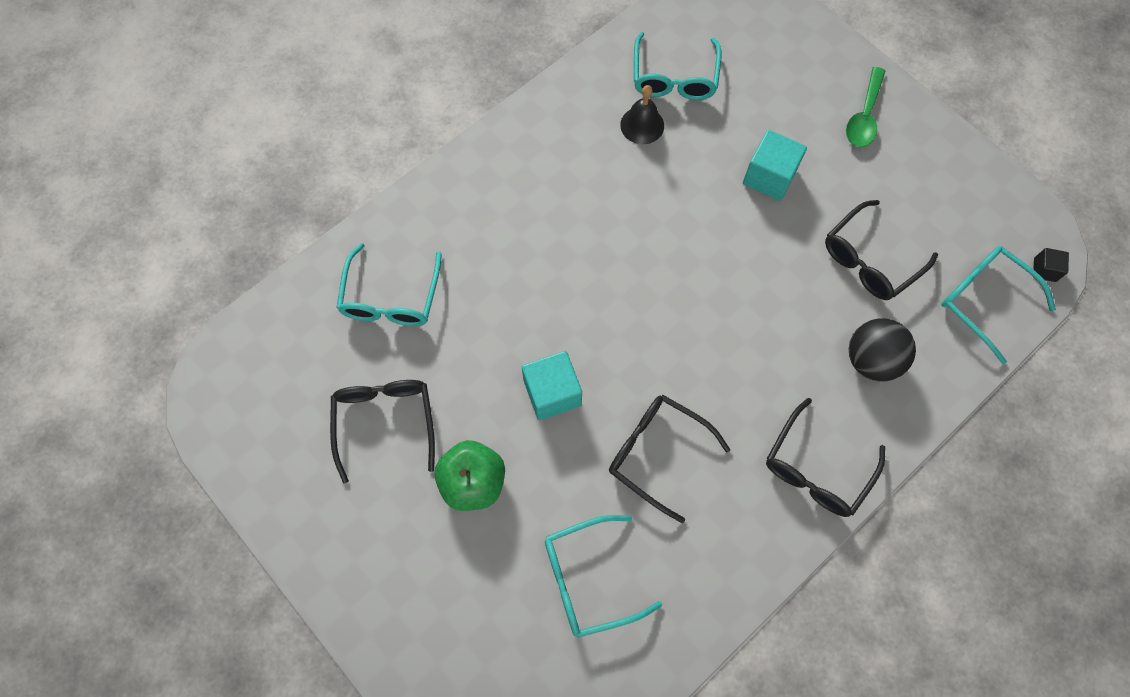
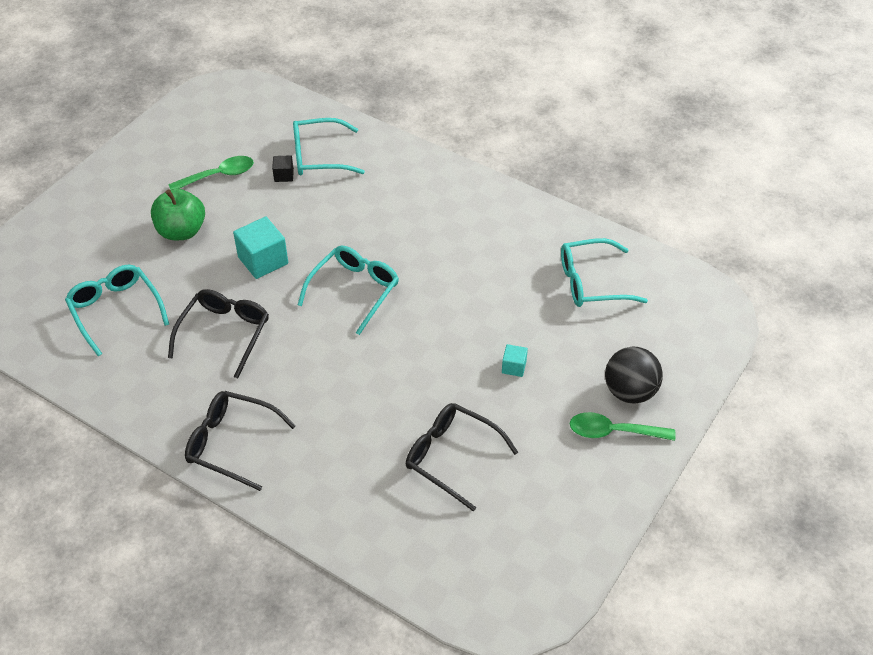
camera: 75 degrees right, 20 degrees down
(385, 423) = (218, 176): black glasses -> green spoon
(642, 125) = (531, 269): black bell -> none
(769, 176) = (514, 367): turquoise cube -> turquoise cube, size x0.53
(871, 360) = (346, 471): black ball -> black ball (630, 392)
(985, 301) = (436, 560): turquoise glasses -> turquoise glasses (354, 291)
(1044, 270) = (490, 613): black cube -> black cube (284, 175)

